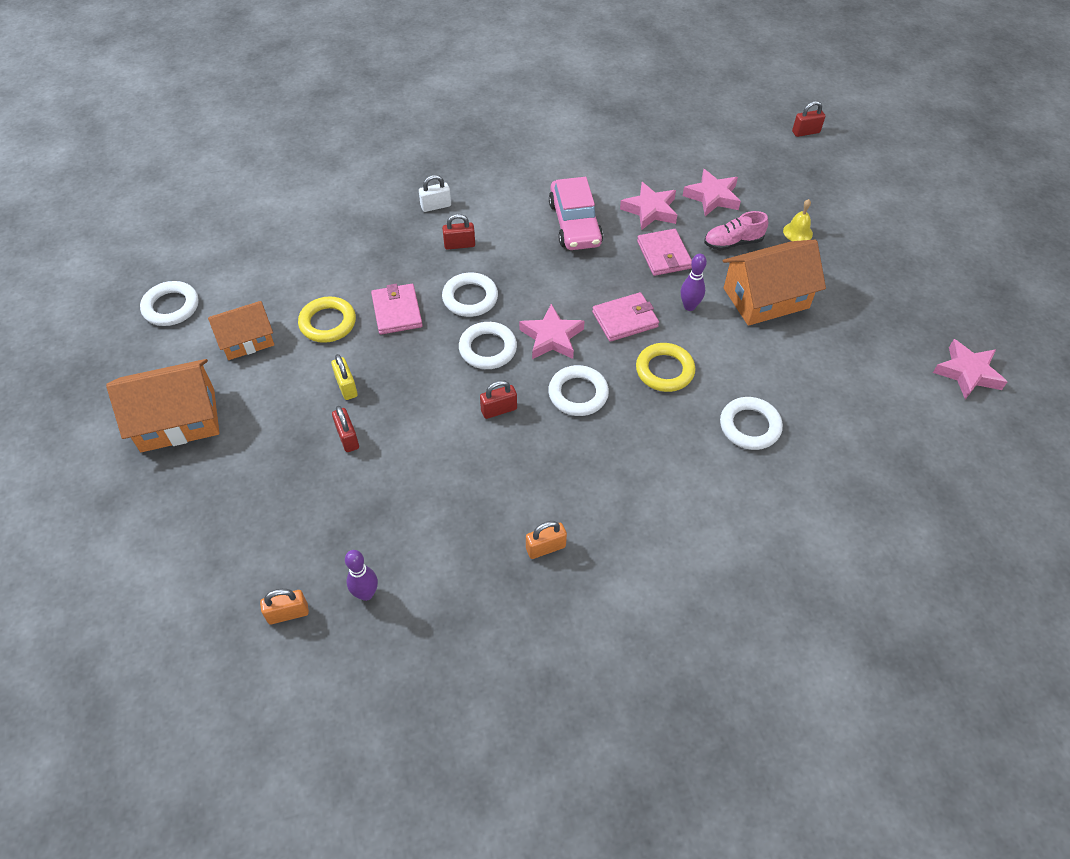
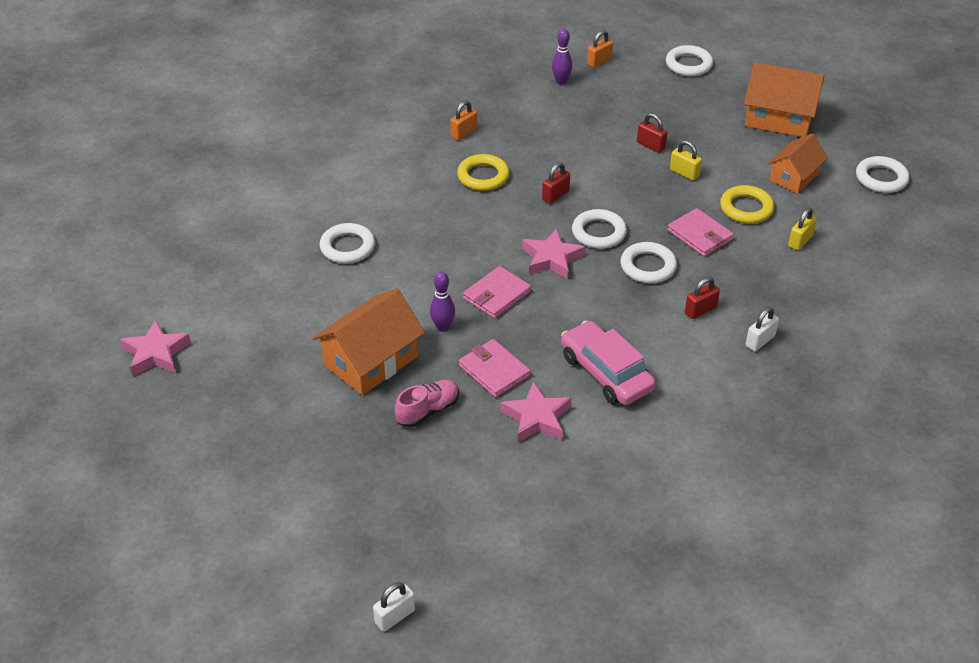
camera: 155 degrees right, 10 degrees down
(178, 420) = (779, 118): orange house -> orange house turned 60 degrees clockwise
(316, 273) = (800, 241): none -> yellow padlock
(578, 394) = (501, 225): white ring -> white ring (688, 64)
(664, 370) = (438, 265): yellow ring -> yellow ring (483, 176)
(712, 197) = (475, 462): pink star -> none
(797, 232) = (360, 450): yellow bell -> none
(805, 132) = (395, 616): red padlock -> white padlock

